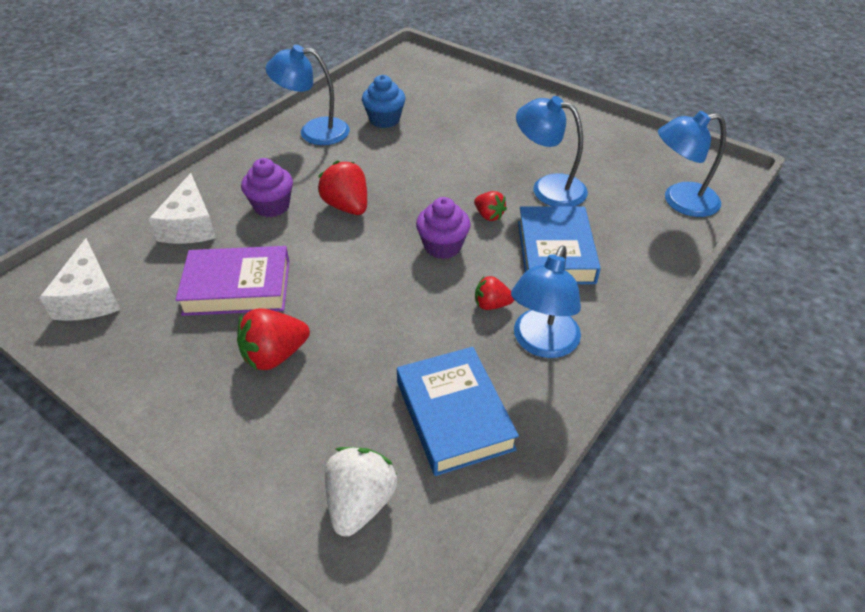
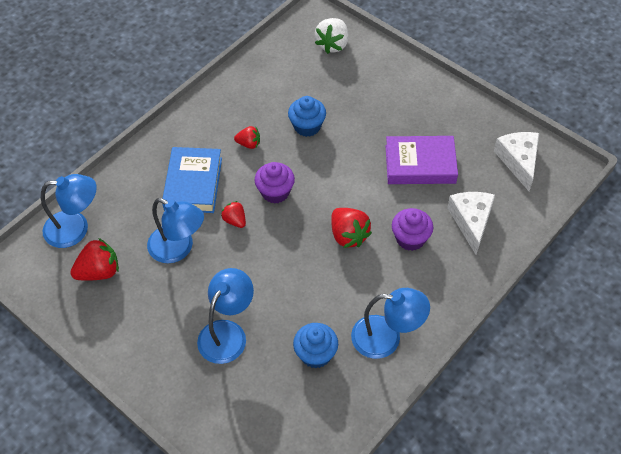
camera: 175 degrees left, 10 degrees up
(274, 355) = (386, 116): red strawberry -> red strawberry (99, 272)
(404, 334) = (307, 126): none -> blue cupcake
(454, 415) = (282, 80): blue book -> none
(542, 343) = (223, 117): blue lamp -> blue lamp (227, 333)

